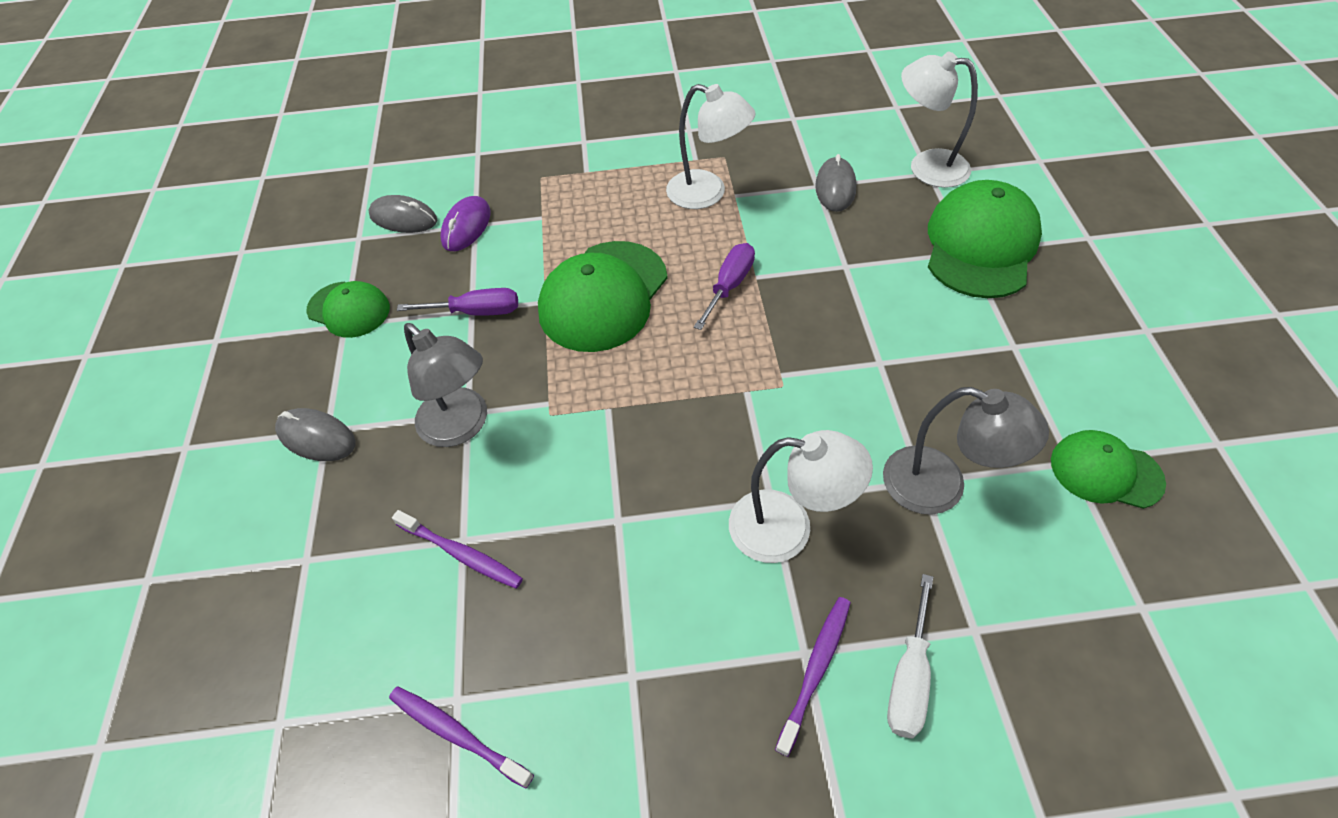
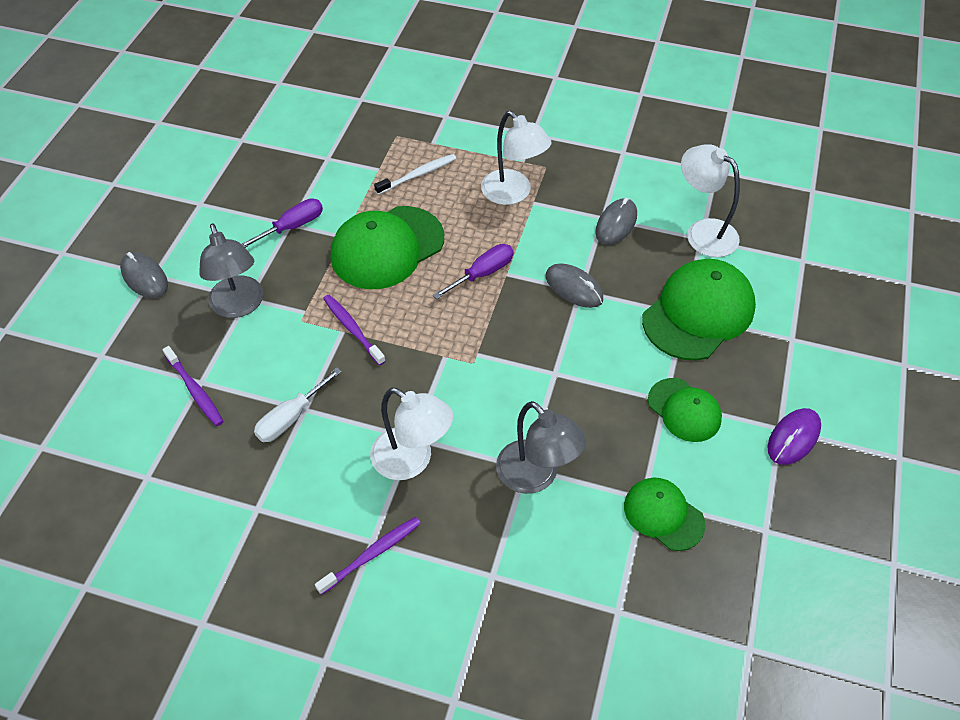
camera: 20 degrees right, 0 degrees up
(349, 309) = (208, 193): green cap -> green cap (684, 410)
(403, 218) = (280, 135): grey mouse -> grey mouse (574, 288)
(457, 734) = (136, 497): purple toothbrush -> purple toothbrush (352, 329)
(466, 227) = (321, 158): purple mouse -> purple mouse (793, 438)
(476, 312) = (292, 227): purple screwdriver -> purple screwdriver turned 60 degrees counterclockwise
(590, 208) = (418, 175): none -> white toothbrush
(908, 677) = (428, 584): white screwdriver -> white screwdriver (291, 417)

